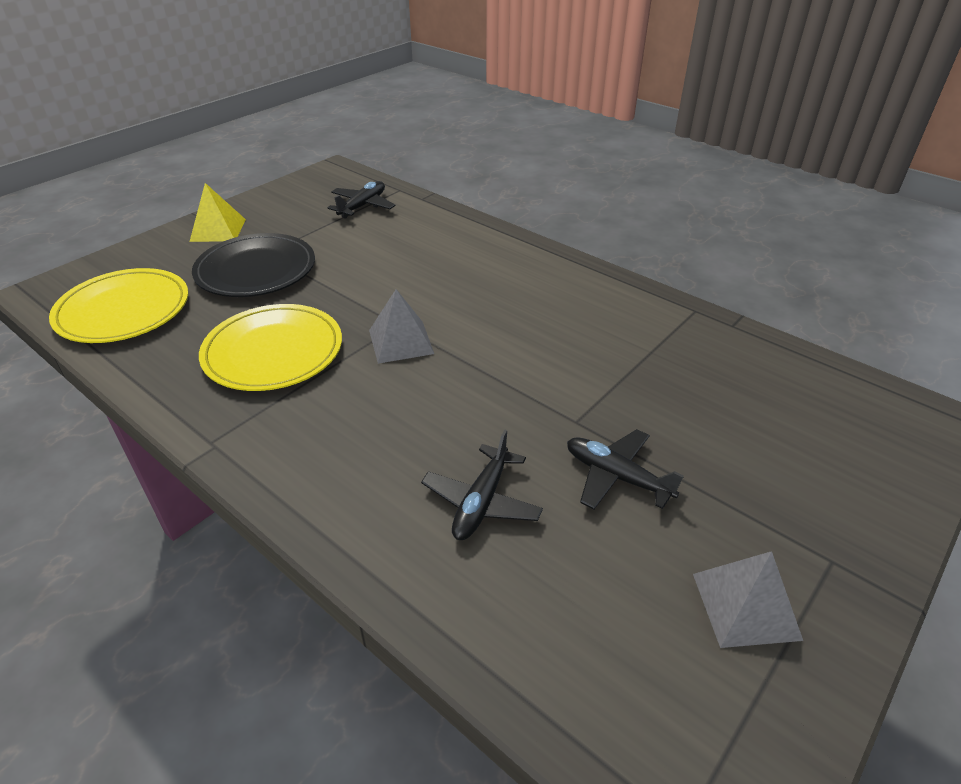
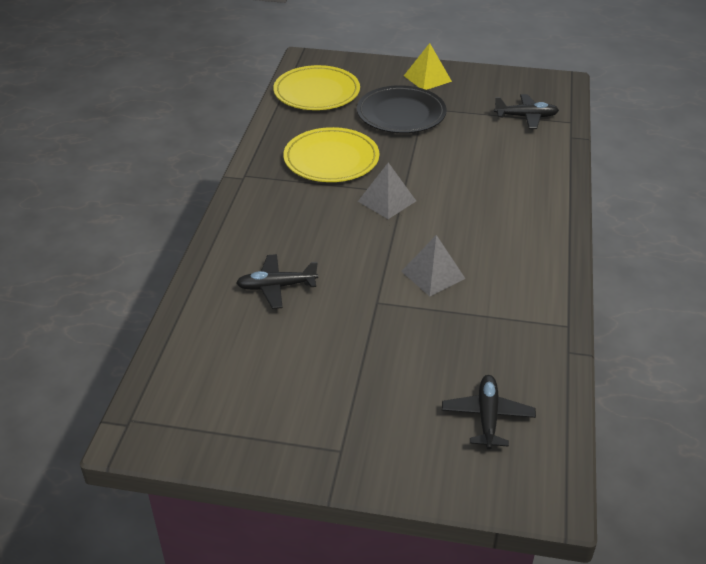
camera: 60 degrees right, 0 degrees up
(616, 476) = (340, 334): black plane -> black plane (487, 417)
(745, 606) = (275, 415): grey pyramid -> grey pyramid (433, 274)

